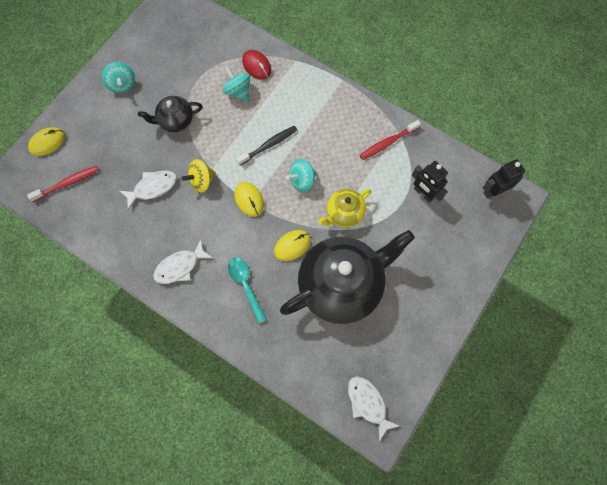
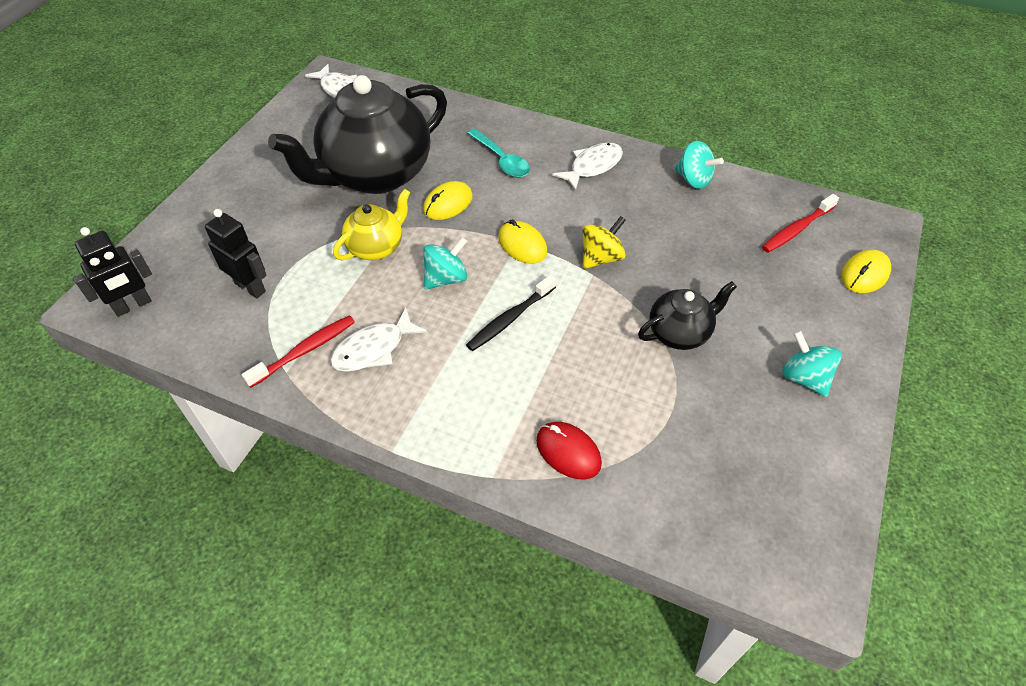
camera: 170 degrees right, 20 degrees down
(152, 187) = (670, 240): white fish -> white fish (374, 349)
(238, 91) = (588, 398): turquoise spinning top -> turquoise spinning top (693, 180)

